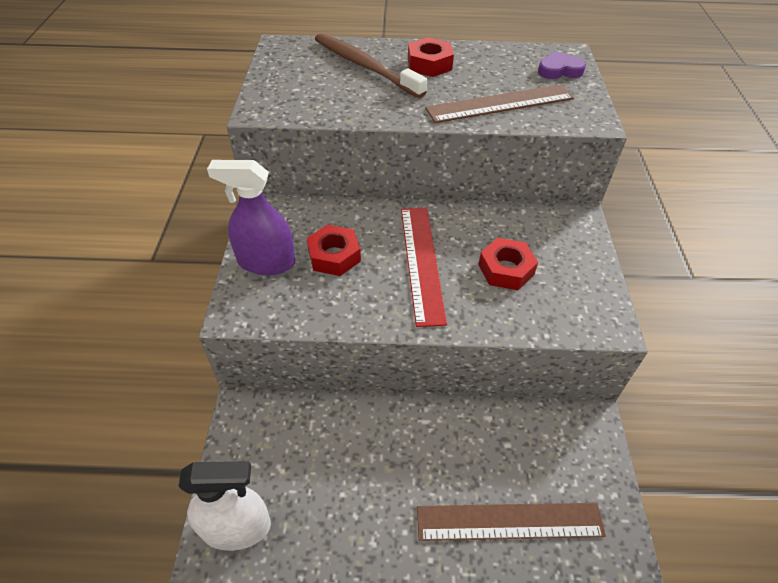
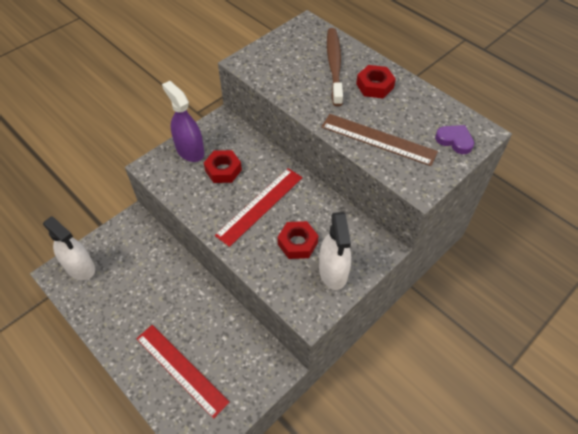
camera: 45 degrees right, 5 degrees up
(509, 521) = (181, 369): brown ruler -> red ruler
(570, 269) = (333, 271): none -> white spray bottle

